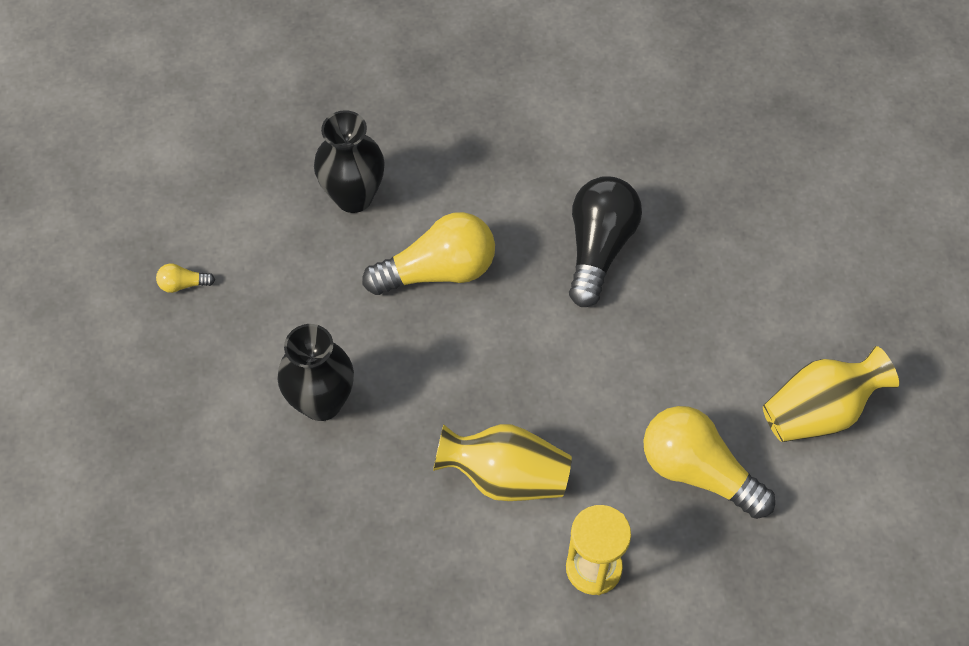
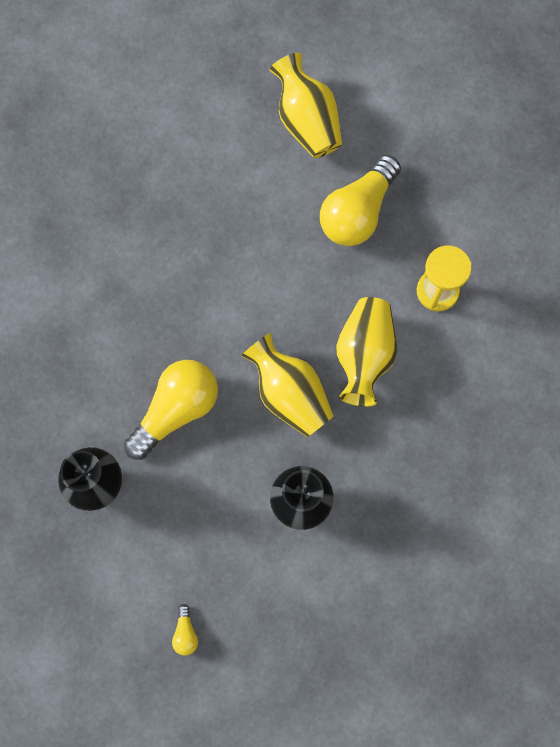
camera: 90 degrees left, 15 degrees up
(438, 271) = (176, 410): yellow light bulb -> yellow light bulb turned 60 degrees clockwise
(457, 390) = (289, 393): none -> yellow vase
(599, 248) = (156, 277): black light bulb -> none

